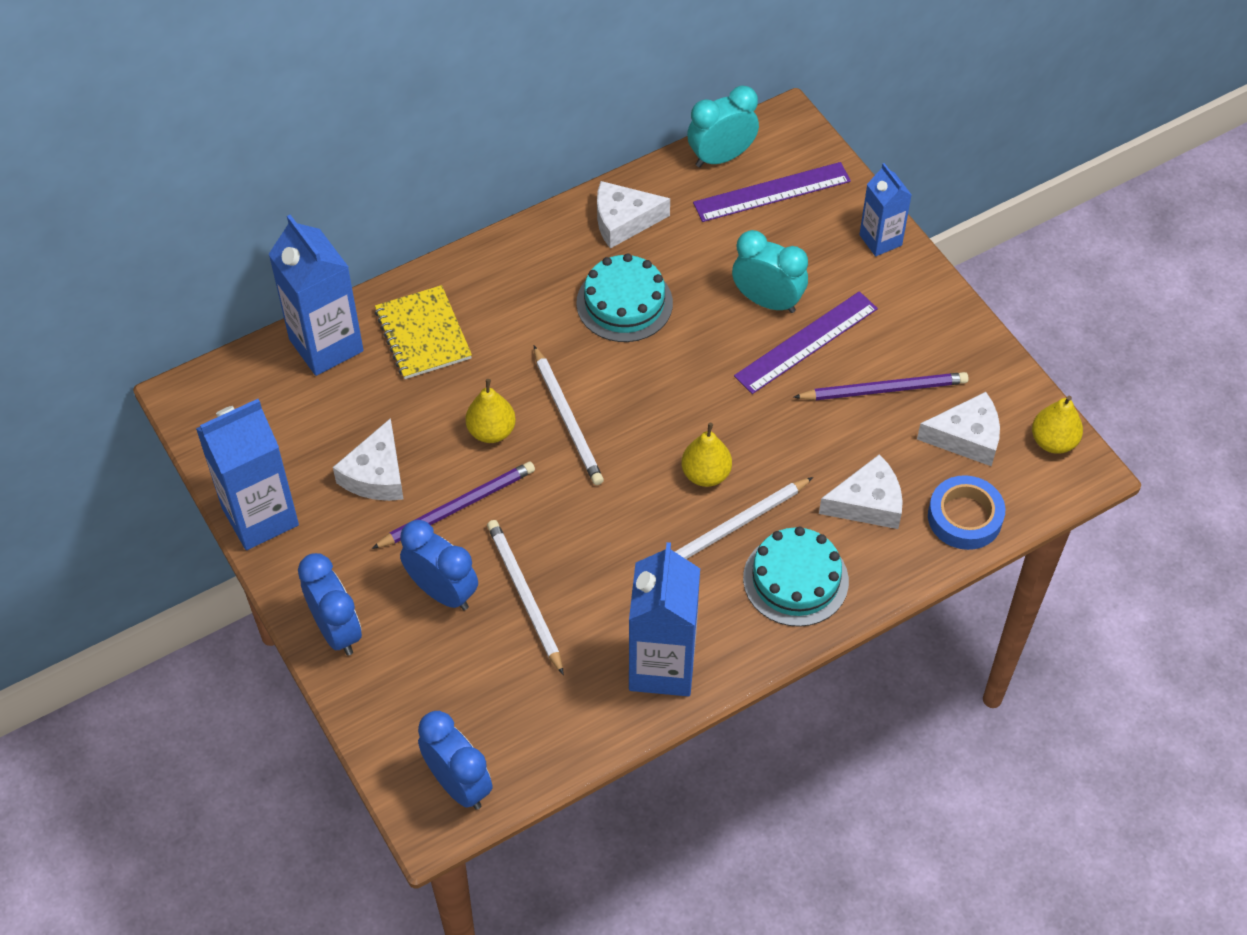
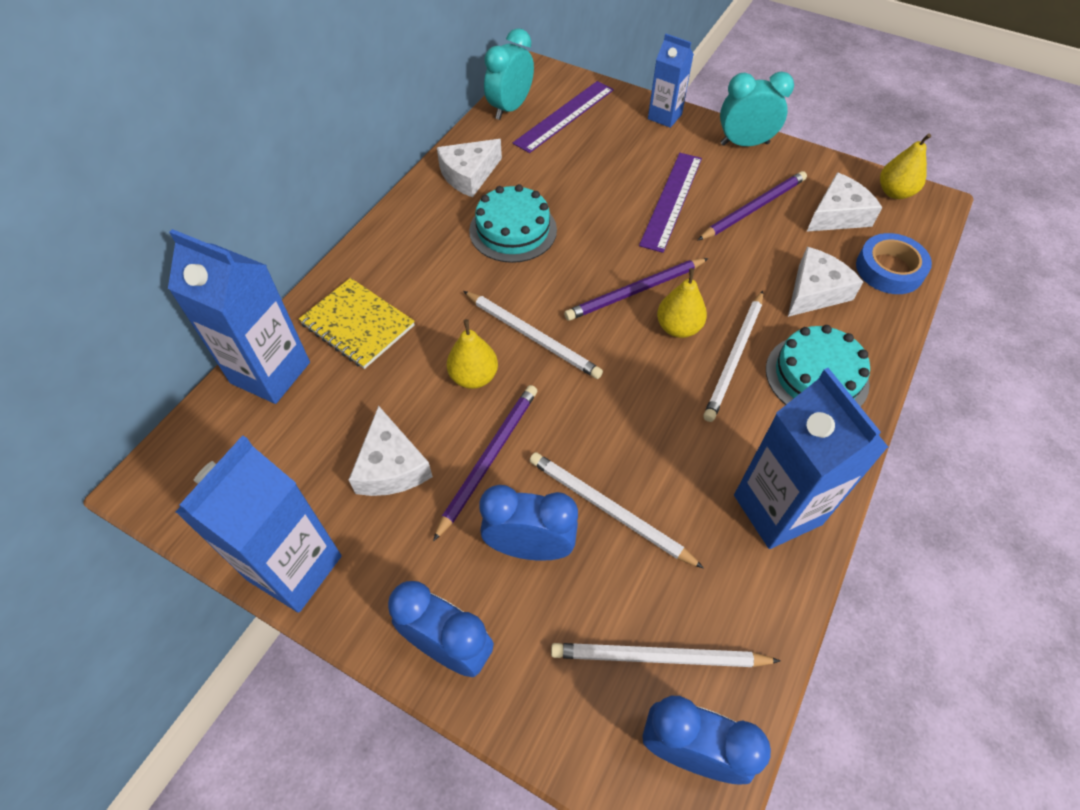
camera: 30 degrees left, 0 degrees up
(482, 717) = (658, 657): none -> white pencil
(693, 420) = (635, 291): none -> purple pencil
(767, 301) = (620, 185): turquoise clock -> turquoise clock (744, 144)

